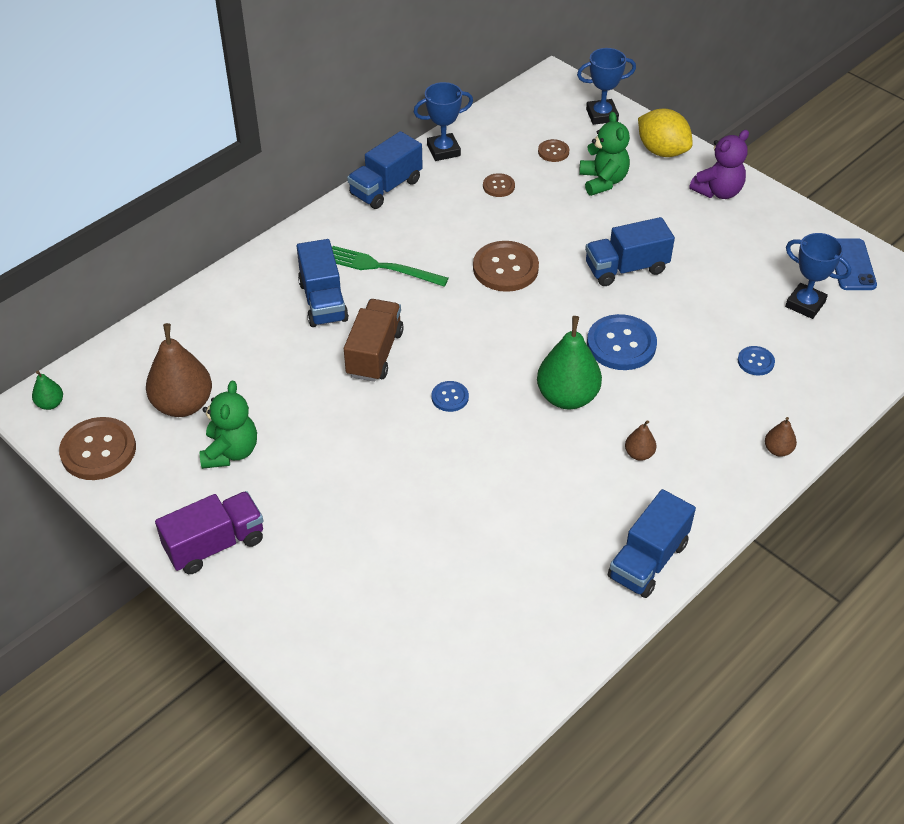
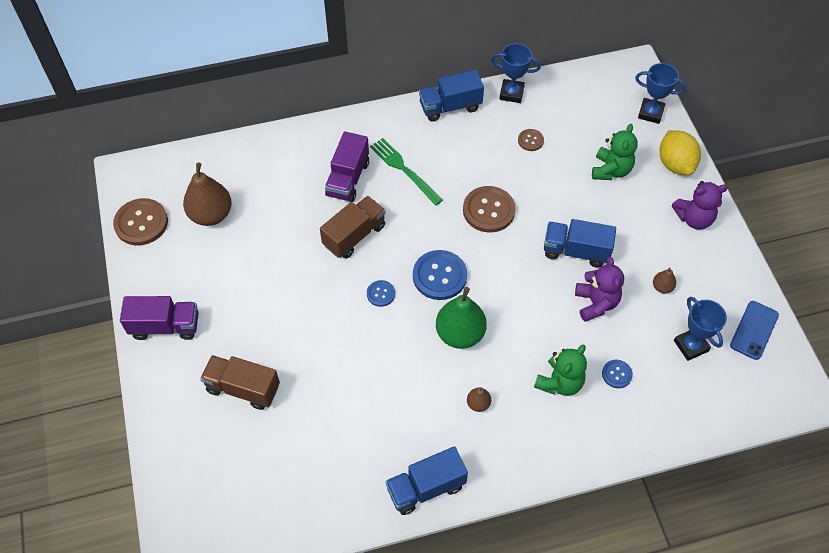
camera: 30 degrees right, 10 degrees up
(50, 404) = (135, 175): green pear -> none
(230, 452) = (217, 264): green teddy bear -> green teddy bear (559, 382)
(323, 301) = (348, 179): blue truck -> purple truck
(363, 564) = (243, 388): none -> brown truck
(553, 152) = (591, 129): brown button -> none
(621, 344) = (527, 311): blue button -> blue button (439, 276)
(684, 307) = (596, 303): none -> purple teddy bear
(778, 450) = (580, 453): brown pear -> brown pear (662, 287)

